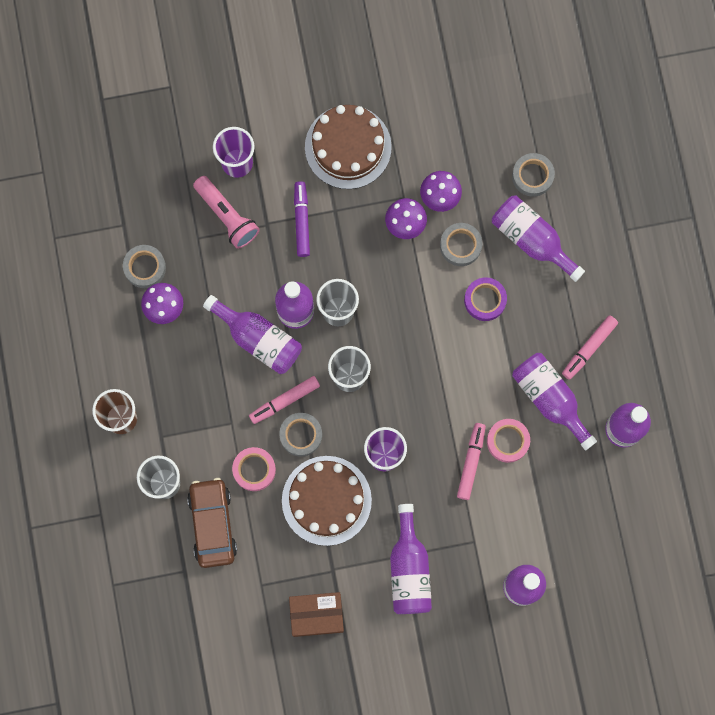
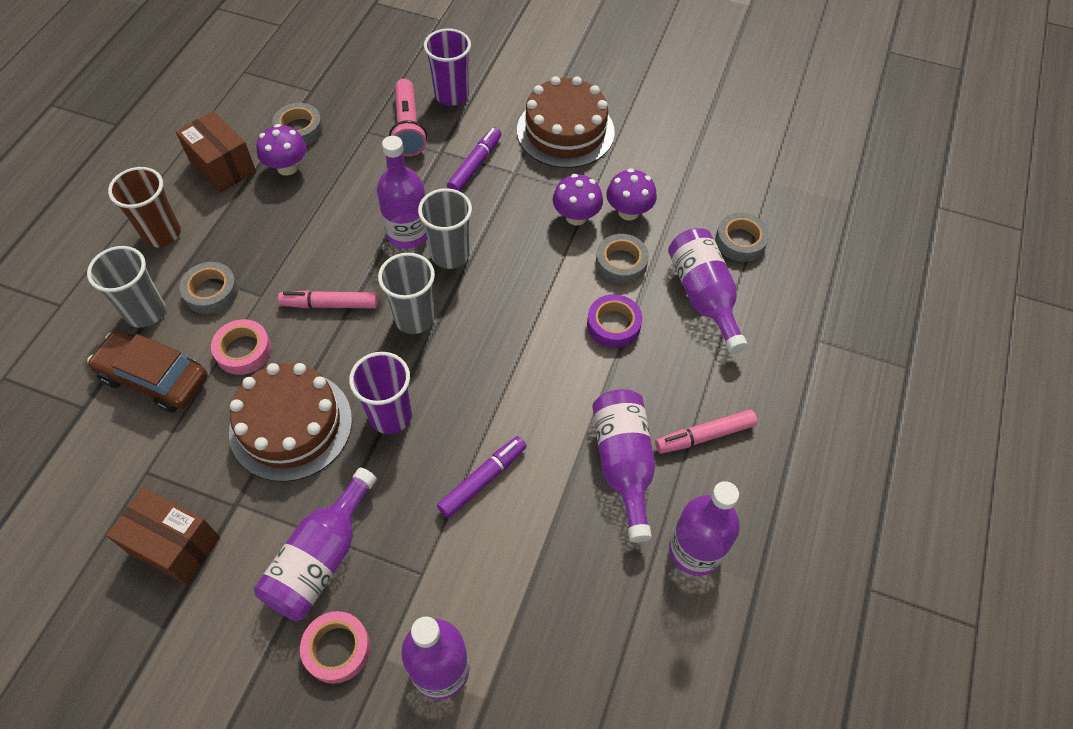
camera: 30 degrees right, 20 degrees down
(115, 336) = (223, 166): none -> brown box
(212, 524) = (154, 378): brown car -> brown car turned 90 degrees counterclockwise
(258, 339) = (351, 237): purple bottle -> none
(301, 435) = (319, 345): grey tape -> grey tape (211, 292)
(471, 462) = (483, 479): pink marker -> purple marker
(507, 441) = (542, 482): pink tape -> pink tape (337, 649)

